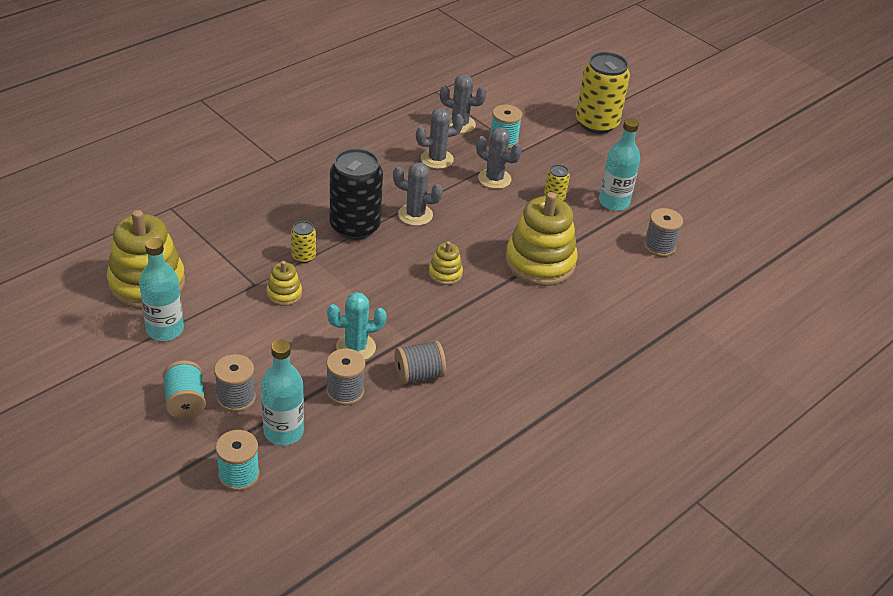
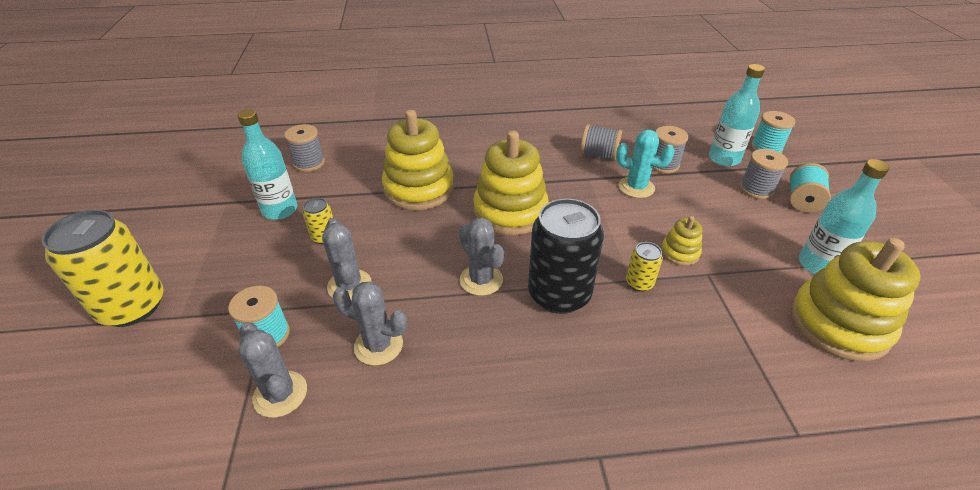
camera: 140 degrees left, 0 degrees up
(445, 274) = (510, 211): yellow stacking toy -> yellow stacking toy, size x2.12

